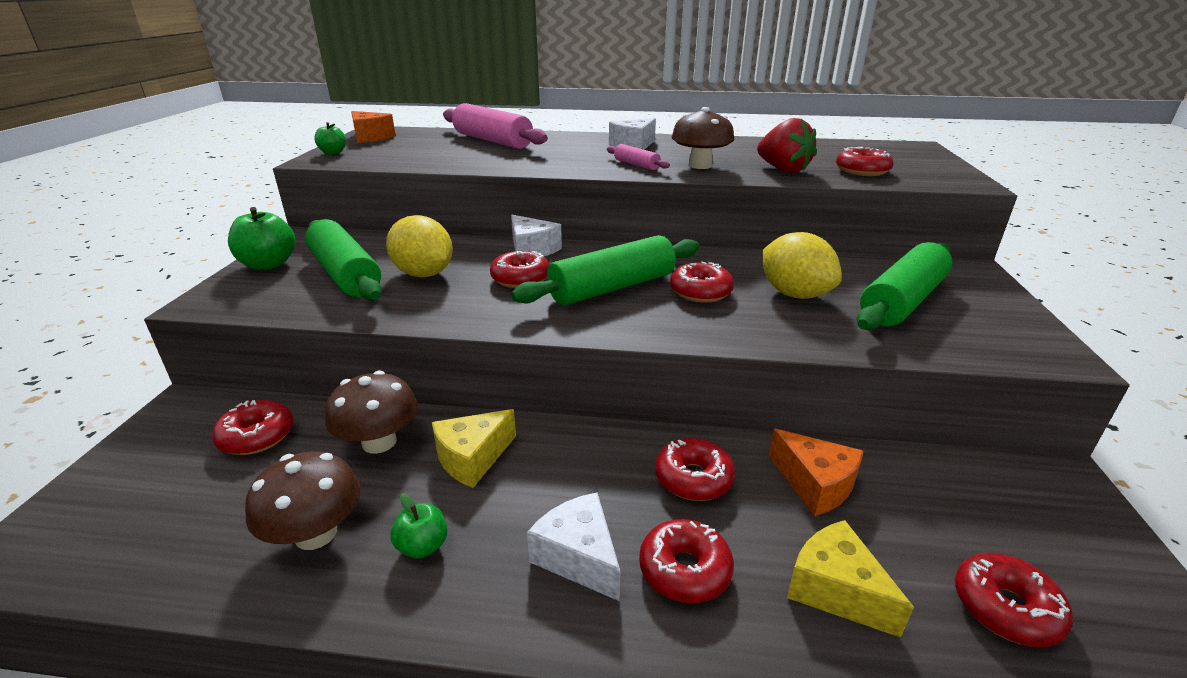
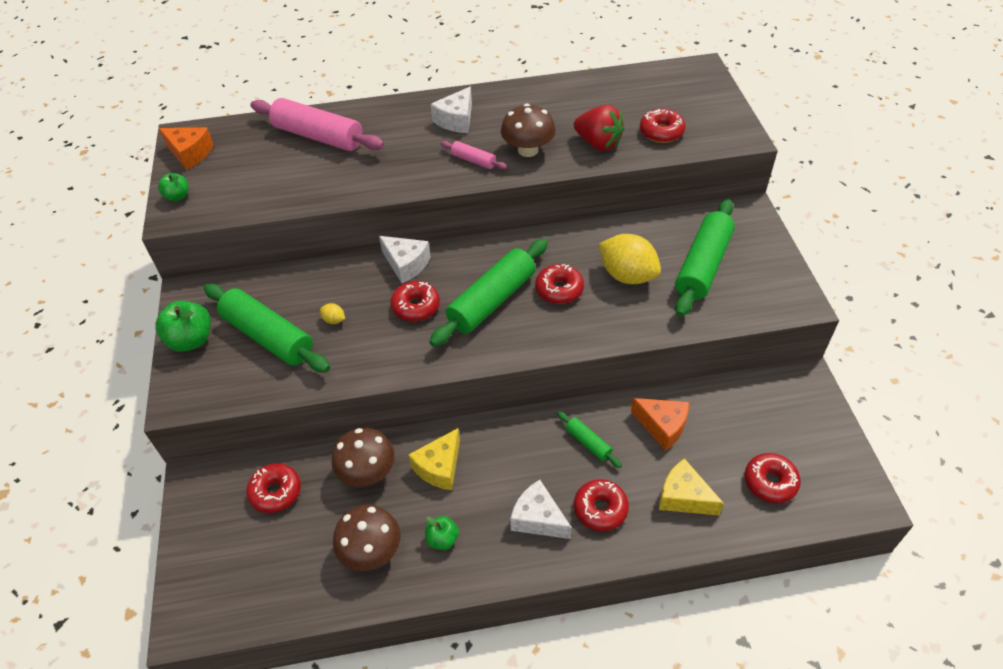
camera: 15 degrees left, 20 degrees up
(424, 274) = (334, 320): yellow lemon -> yellow lemon, size x0.41
(693, 478) = (588, 443): red donut -> green rolling pin

